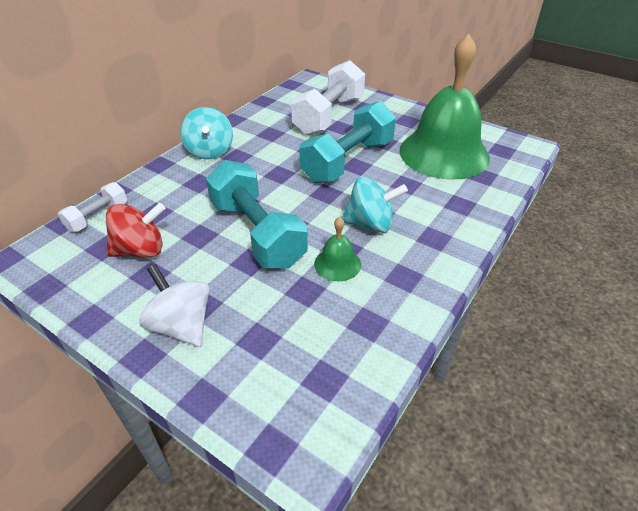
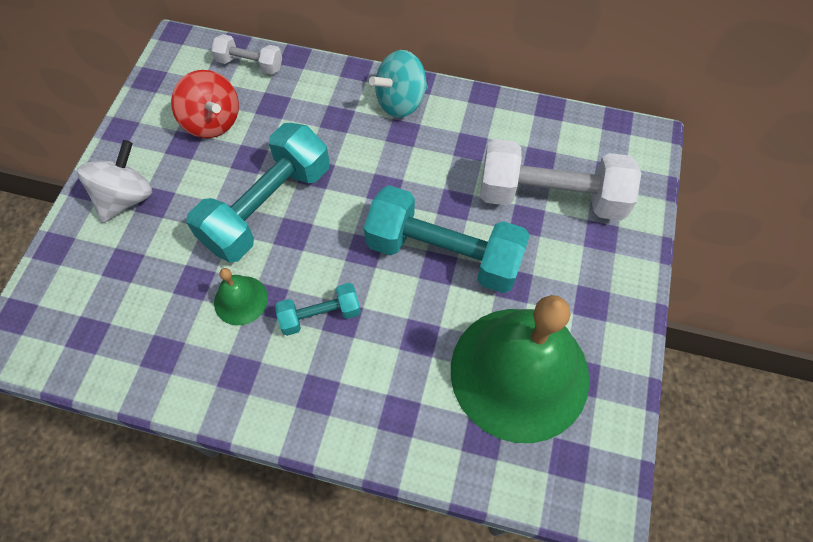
camera: 70 degrees right, 20 degrees up
(370, 224) = (320, 315): turquoise spinning top -> turquoise dumbbell

